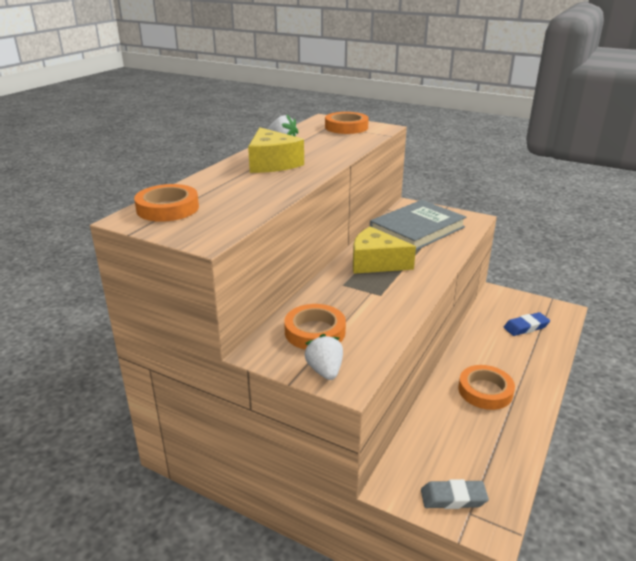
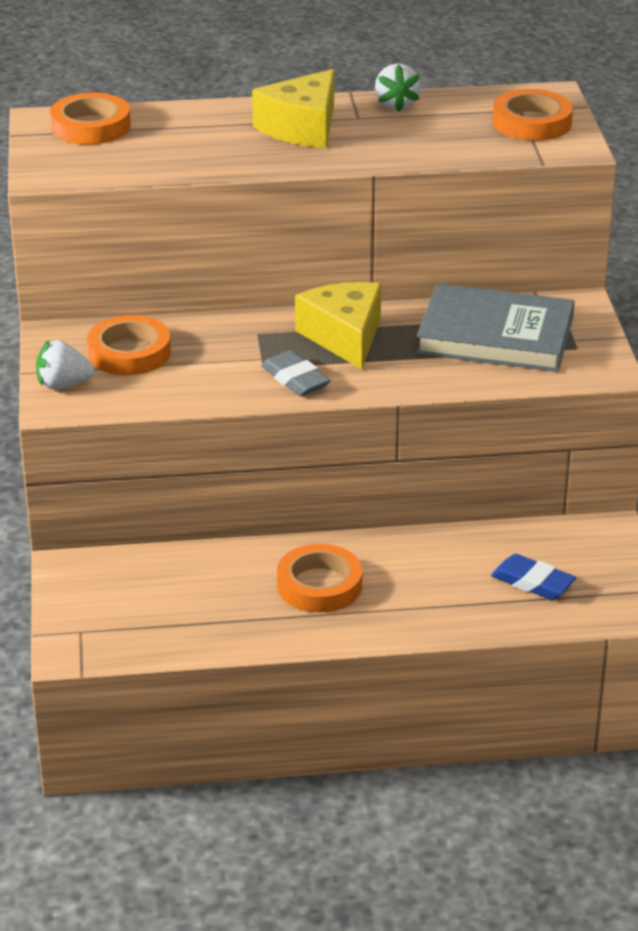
camera: 55 degrees right, 5 degrees up
(325, 371) = (63, 384): white strawberry -> white strawberry turned 135 degrees counterclockwise
(453, 498) = (92, 613): grey eraser -> grey eraser (295, 379)

